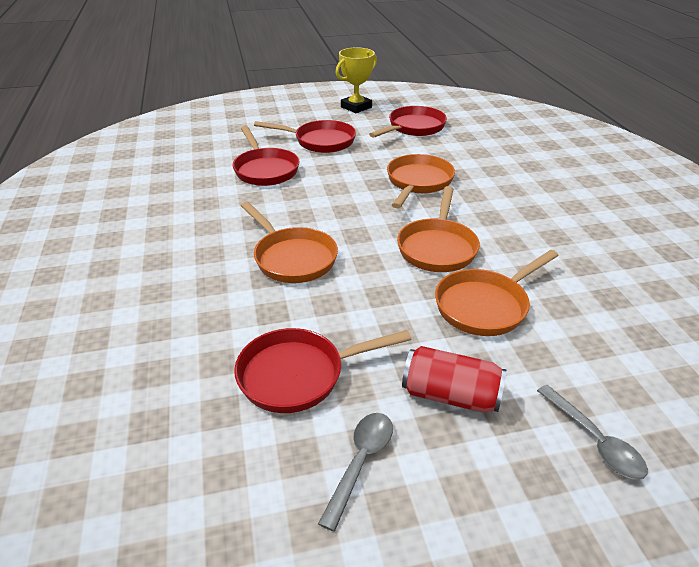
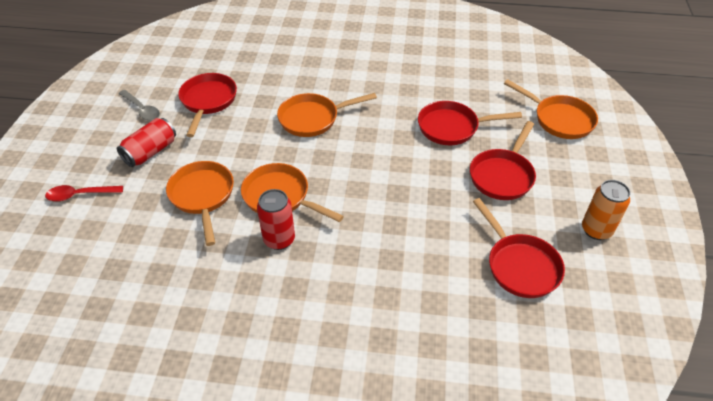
camera: 110 degrees right, 10 degrees up
(356, 107) = (596, 230): yellow trophy -> orange can
(418, 182) = (387, 222): orange pan -> orange pan (559, 119)
(492, 233) = (279, 239): none -> red can
(594, 440) = (80, 195): grey spoon -> red spoon

